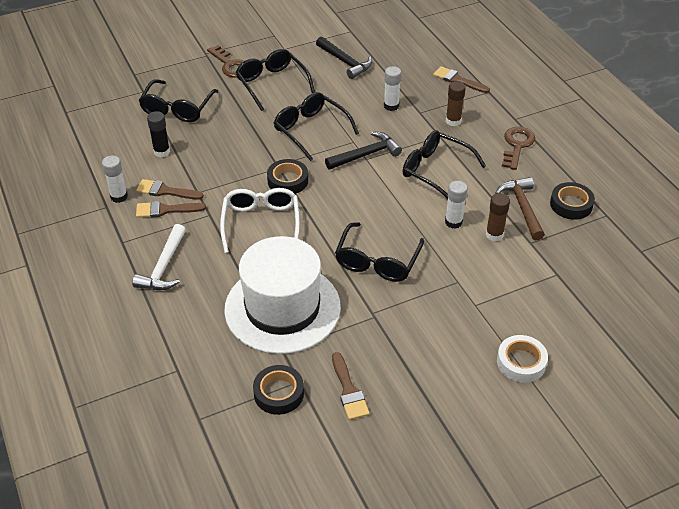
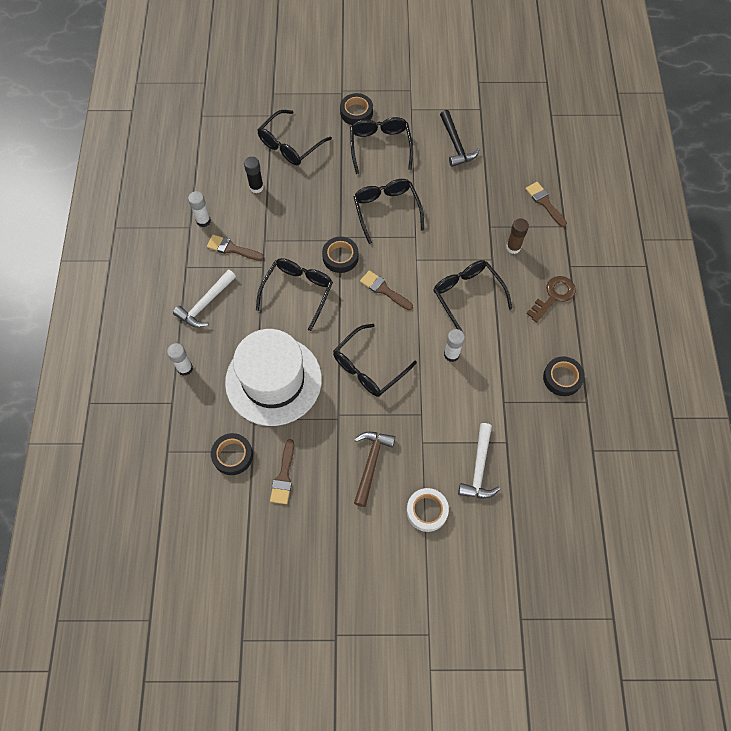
camera: 25 degrees right, 20 degrees up
(165, 191) = (240, 229): brown brush -> brown brush (384, 290)
(231, 65) = (356, 112): brown key -> black tape
(261, 223) = (298, 292): white glasses -> black glasses
(366, 154) = (418, 255): black hammer -> none
(391, 106) = (468, 210): white glue stick -> white glue stick (185, 368)
(494, 235) = (478, 381): brown glue stick -> none
(522, 207) = (518, 364): brown hammer -> brown hammer (371, 463)
(546, 305) = (479, 468): none -> white hammer

